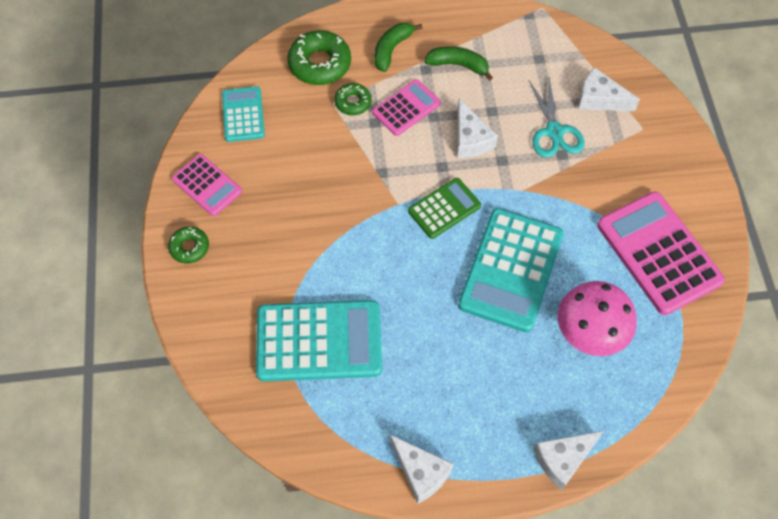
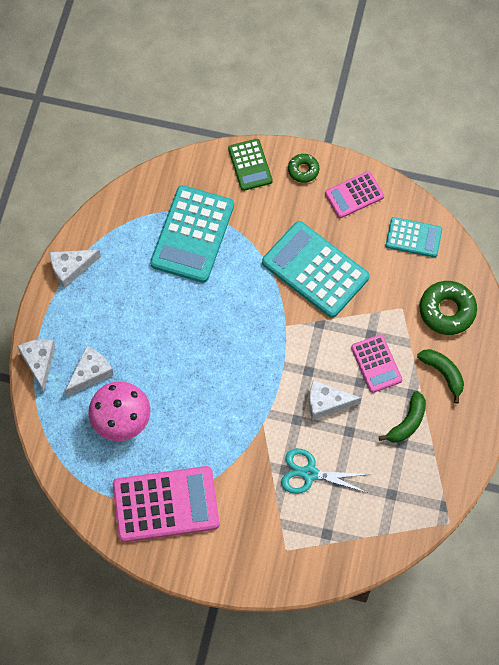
camera: 110 degrees right, 5 degrees up
(353, 102) = (397, 324): green donut -> none
(444, 208) = (268, 358): green calculator -> green calculator (250, 165)
(511, 270) = (196, 386): turquoise calculator -> turquoise calculator (315, 270)
(599, 99) = (329, 527): white cheese -> white cheese (90, 373)

